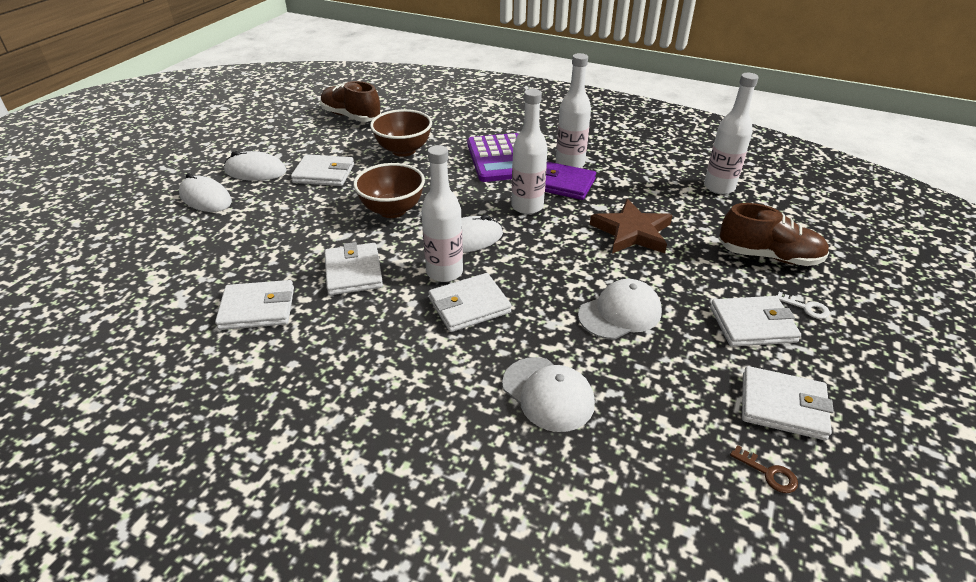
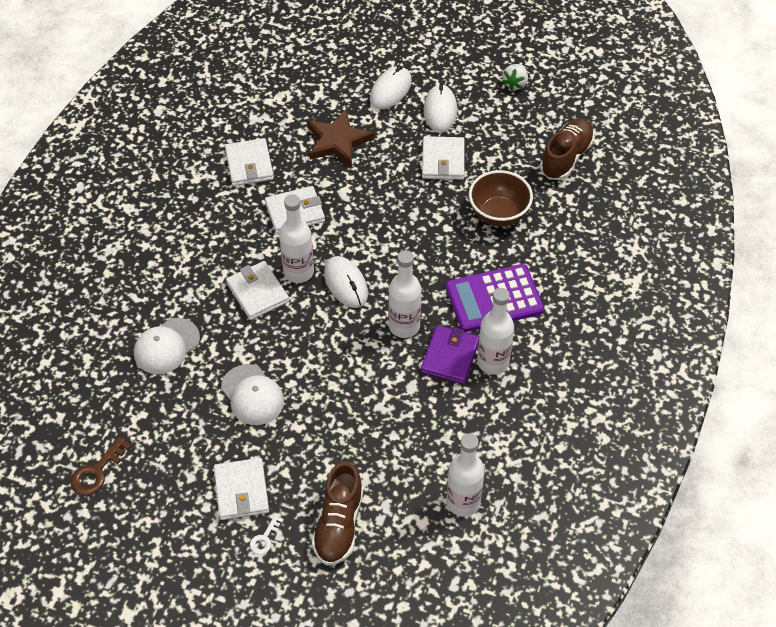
camera: 85 degrees right, 15 degrees up
(248, 132) = (515, 83): none -> white strawberry
(392, 210) = (386, 223): brown bowl -> none
(632, 232) = (369, 412): brown star -> brown star (337, 141)
(768, 473) = (97, 471): brown key -> brown key, size x1.63
(783, 406) = (154, 493): white wallet -> none

